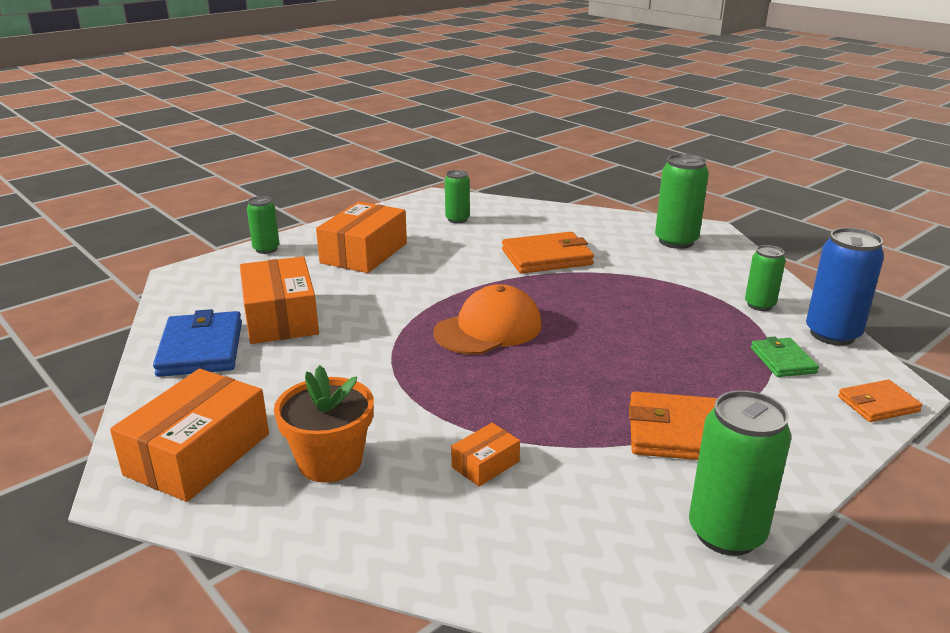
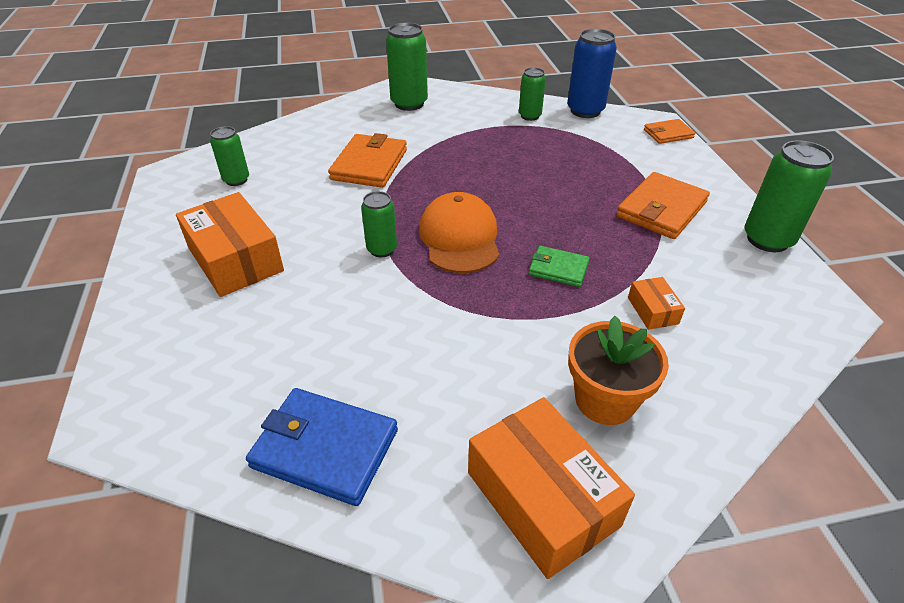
camera: 60 degrees left, 15 degrees up
(266, 249) = (131, 329): green can -> green can (382, 249)
(281, 317) = (315, 362): orange box -> none
(783, 360) = (602, 139): green wallet -> green wallet (558, 269)
(878, 404) = (668, 134): orange wallet -> orange wallet turned 60 degrees clockwise

